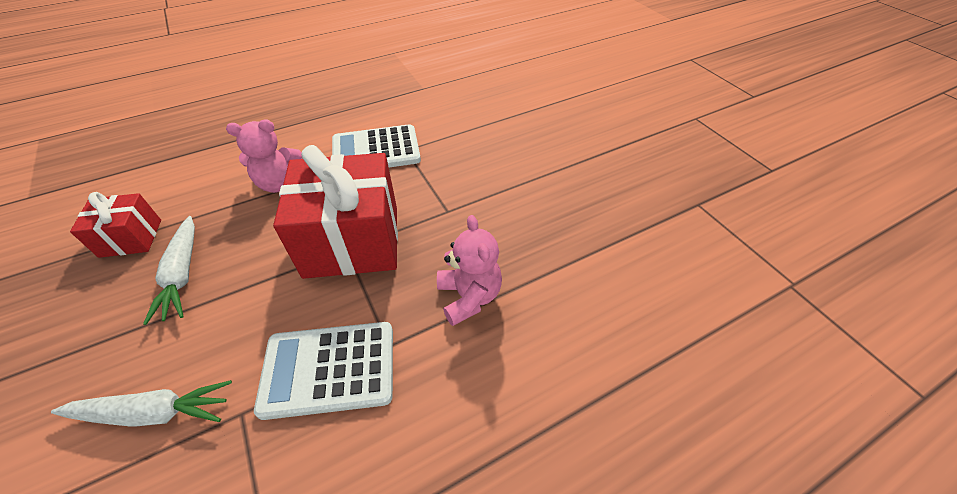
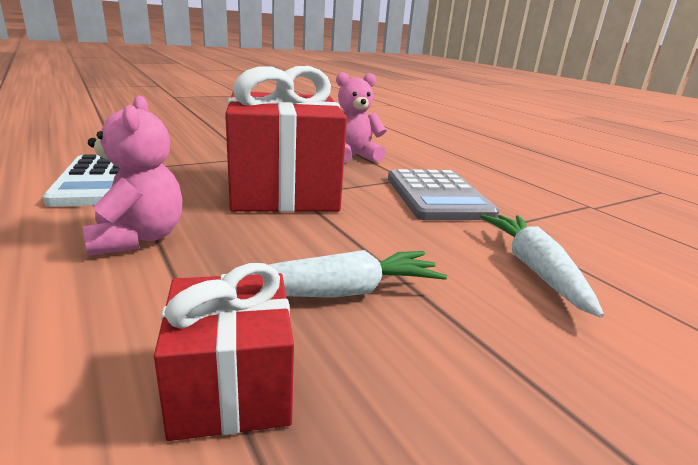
camera: 95 degrees left, 25 degrees down
(329, 369) = (437, 196): white calculator -> grey calculator

